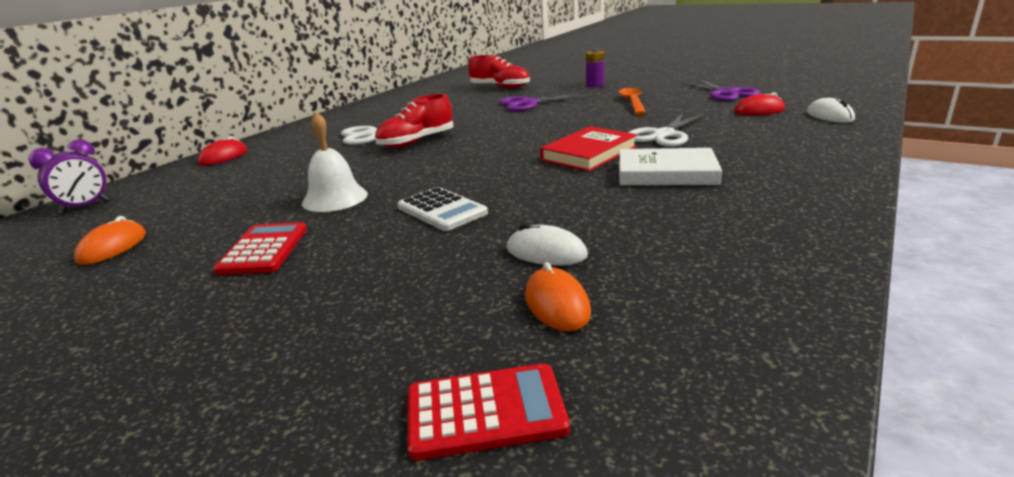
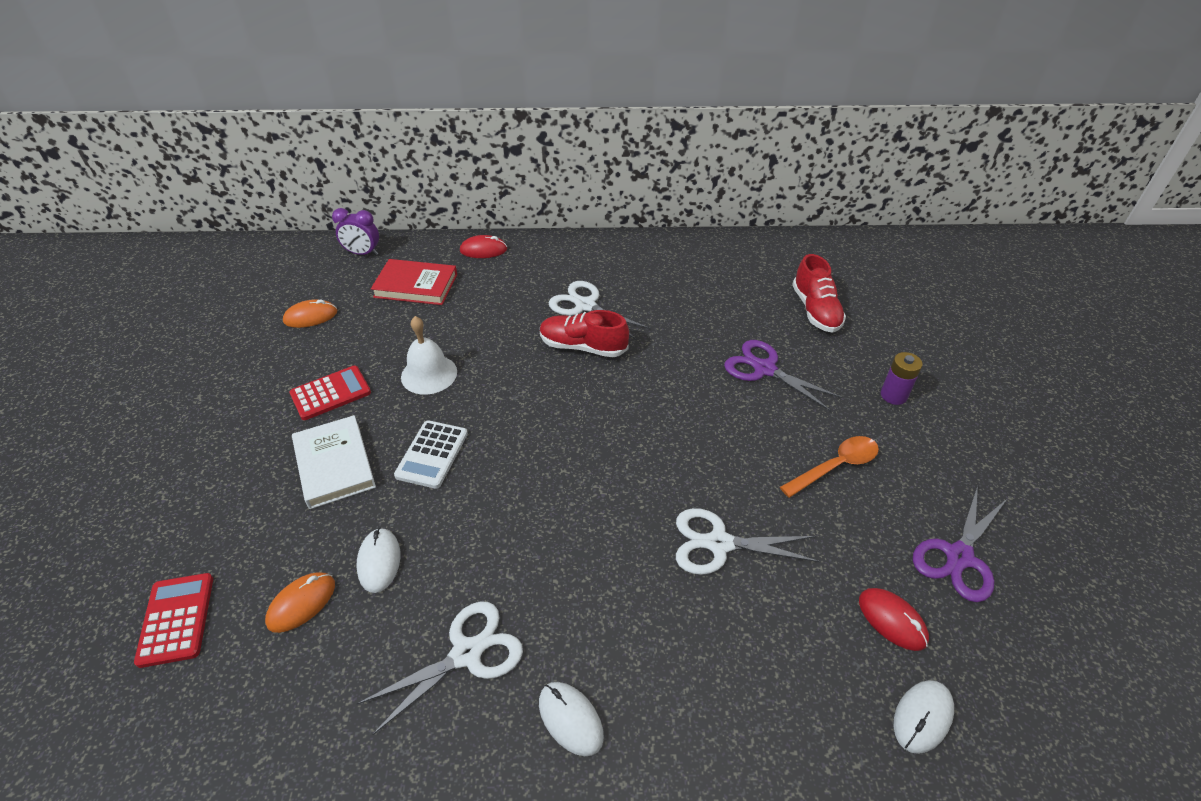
camera: 55 degrees right, 20 degrees up
(485, 412) = (176, 619): red calculator -> red calculator turned 150 degrees counterclockwise
(589, 153) = (619, 498): red book -> red book (416, 286)
(666, 173) = (592, 587): white book -> white book (334, 464)
(696, 226) = (466, 653): none -> white scissors
(788, 197) = (570, 719): none -> white mouse

